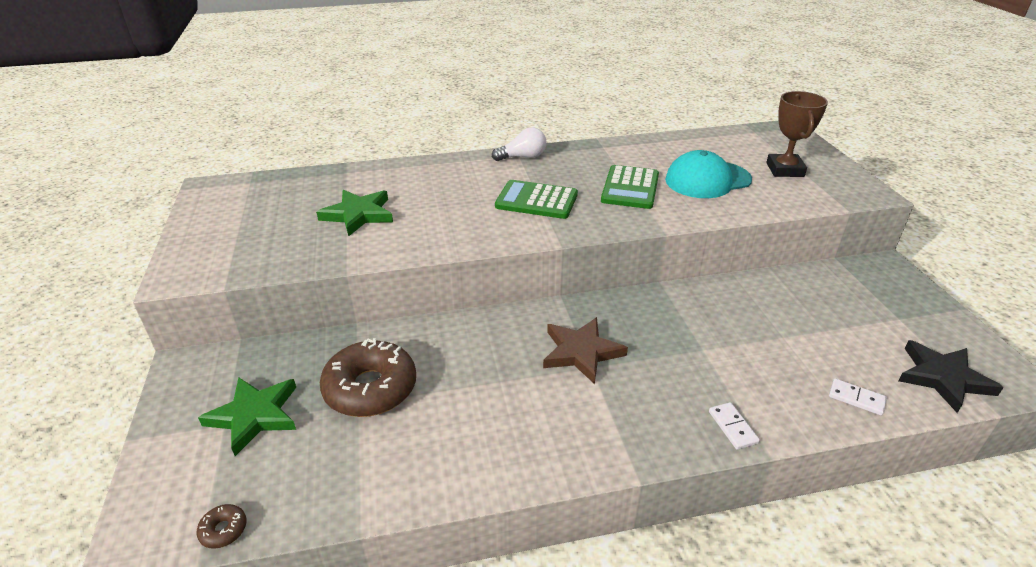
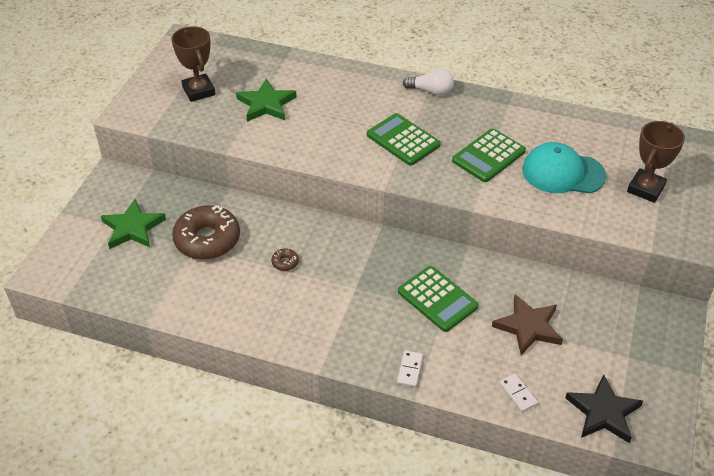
camera: 30 degrees right, 10 degrees up
(223, 530) = (83, 288): brown donut -> brown donut (285, 262)
(264, 226) = (199, 91): none -> brown trophy
(581, 352) = (358, 274): brown star -> brown star (528, 327)
(684, 342) = (437, 299): none -> green calculator

